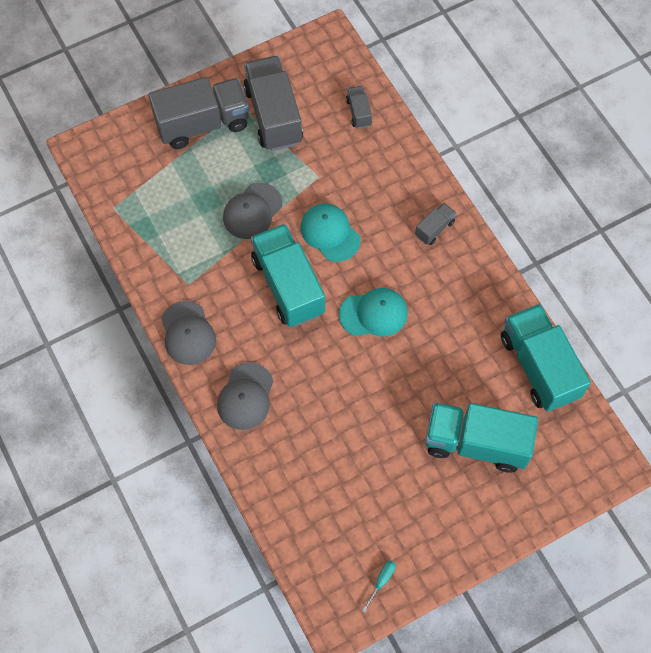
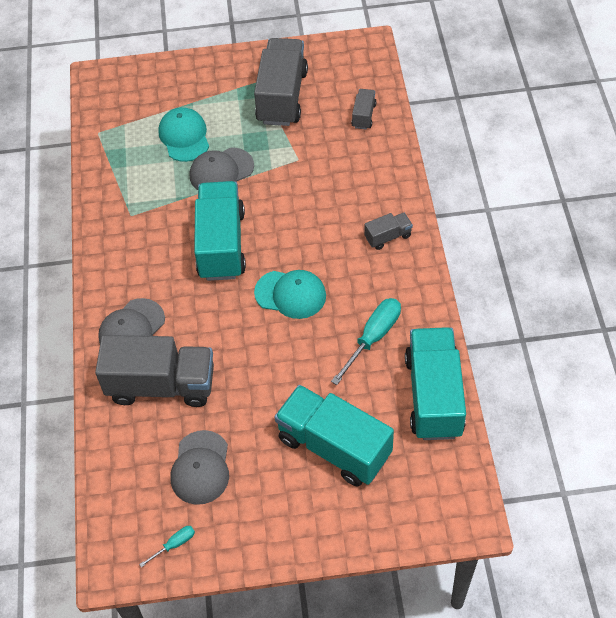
camera: 25 degrees right, 10 degrees down
(188, 333) = (108, 257): grey cap -> grey cap (200, 467)
(203, 124) = (214, 86): grey truck -> grey truck (161, 385)
(330, 233) = (284, 211): turquoise cap -> turquoise cap (184, 136)
(464, 330) = (373, 337): none -> turquoise screwdriver

